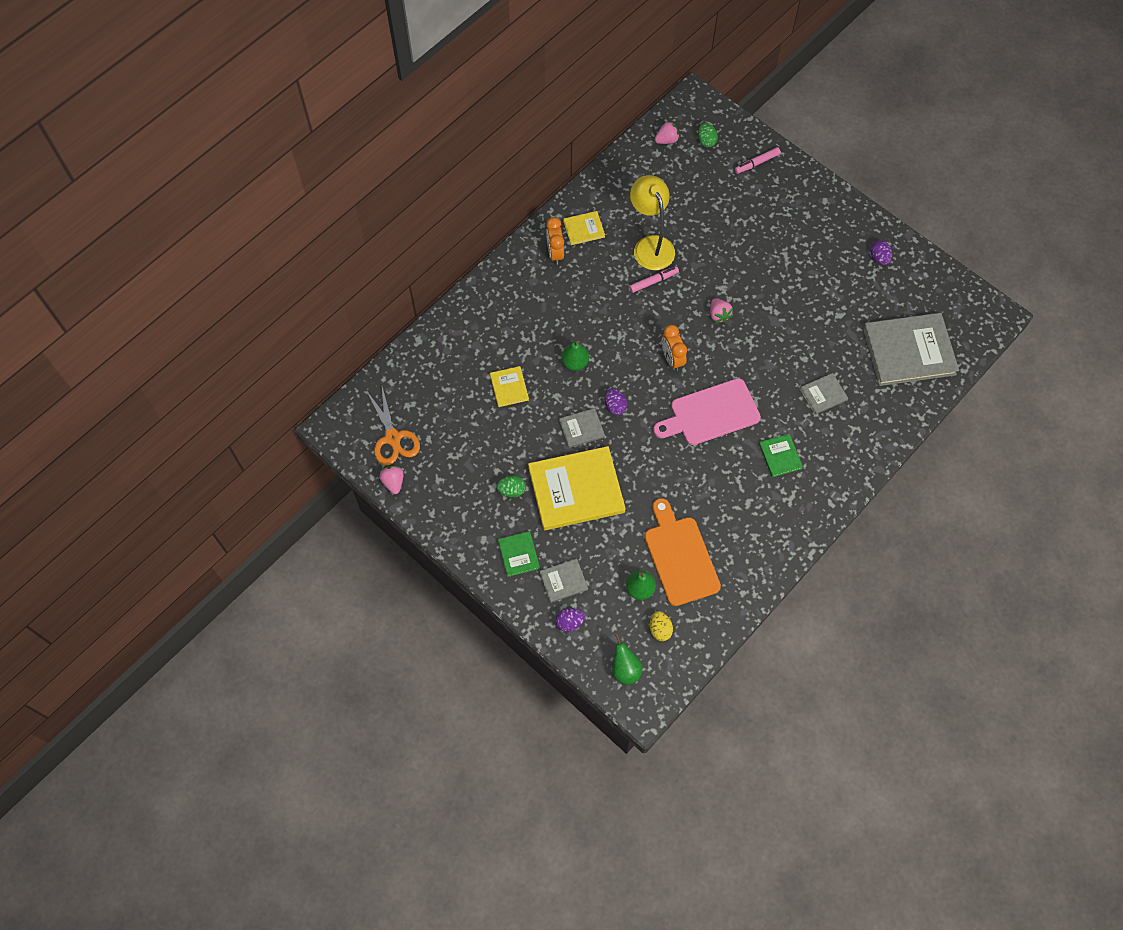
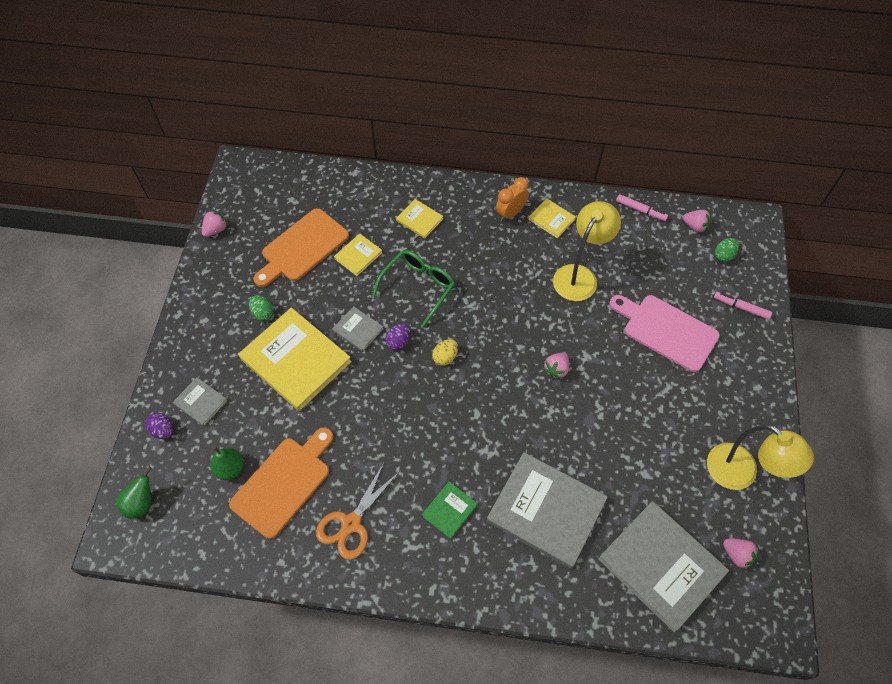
camera: 55 degrees right, 5 degrees down
(393, 438) = (255, 207): orange scissors -> orange scissors (351, 523)
(467, 424) = (302, 248): none -> orange cutting board
(509, 321) = (419, 220): none -> yellow book
(518, 554) = (205, 354): green book -> none
(575, 362) = (418, 288): green pear -> green glasses
(653, 281) = (545, 298): pink marker -> pink marker (640, 210)
(660, 629) = (199, 509): yellow egg -> yellow egg (445, 357)
(672, 359) = (480, 358): orange clock -> none
(711, 414) = (449, 423): pink cutting board -> pink cutting board (666, 331)
(823, 394) = (546, 511): grey book -> grey book, size x2.15
(879, 258) = (741, 474): purple egg -> yellow lamp
(931, 302) = (737, 555): none -> pink strawberry

